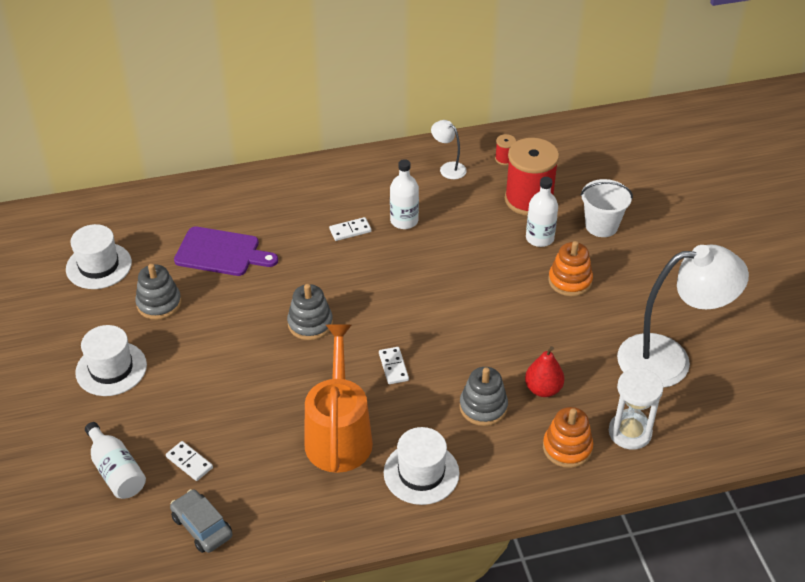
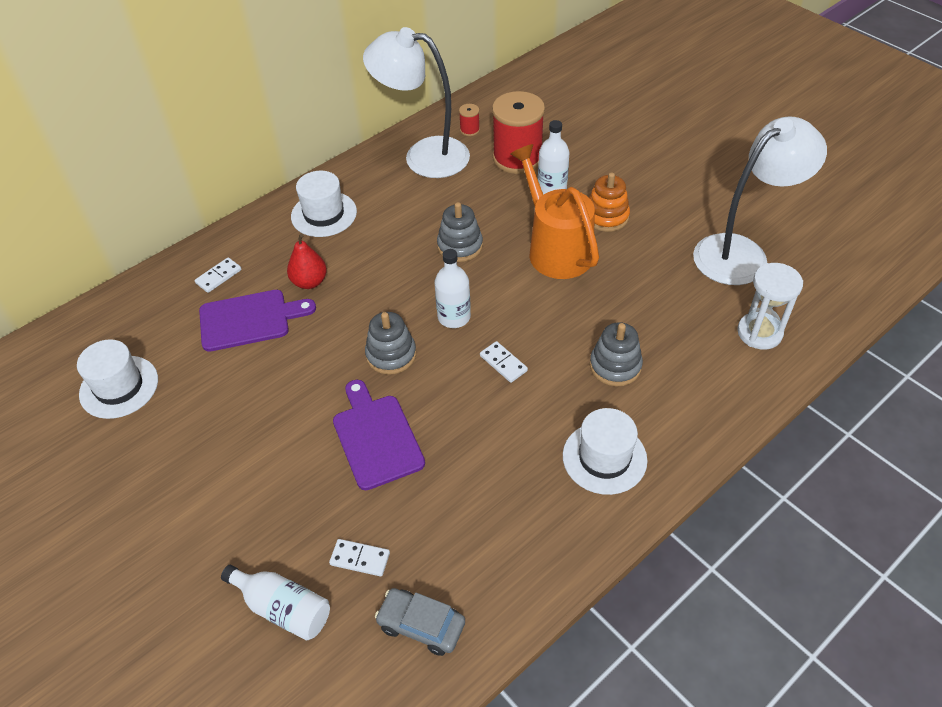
camera: 25 degrees left, 5 degrees up
(111, 369) = (204, 494): white hat -> white hat (324, 214)
(159, 303) = (214, 400): grey stacking toy -> grey stacking toy (460, 246)
(257, 381) = (376, 437): none -> purple cutting board
(339, 434) = (497, 455): orange watering can -> orange watering can (555, 248)
(350, 230) = (369, 248): white domino -> white domino (218, 276)
(404, 221) = (415, 219): white bottle -> white bottle (454, 317)
(448, 168) = (423, 156): white lamp -> white lamp, size x2.32
(543, 389) = (656, 325): red pear -> red pear (309, 282)
(567, 448) = (717, 371): orange stacking toy -> none
(601, 226) = (597, 158): white bucket -> none

